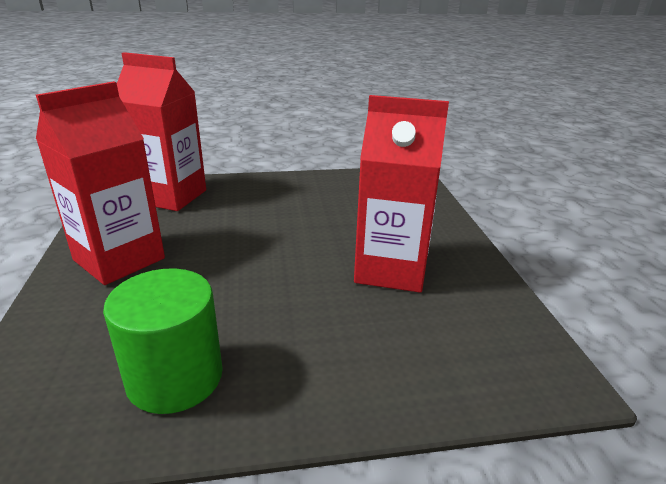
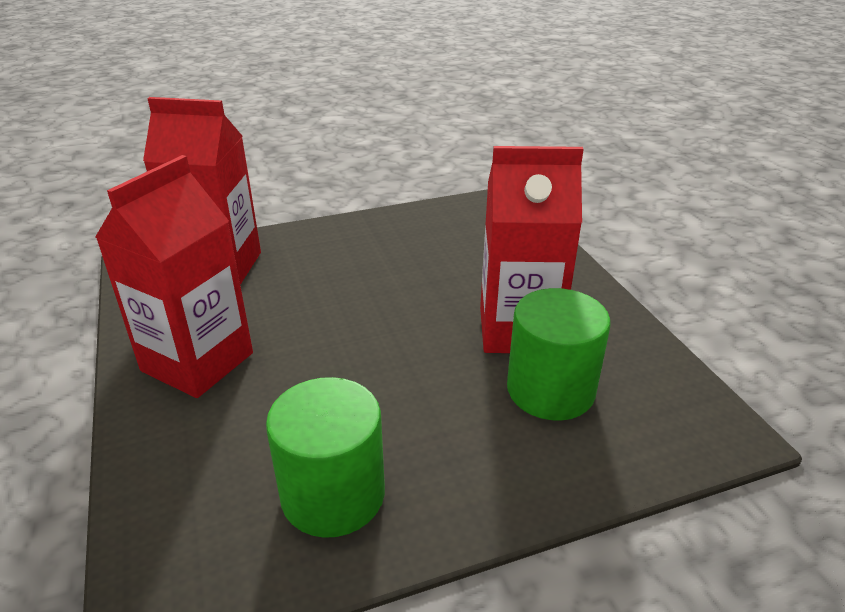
camera: 10 degrees left, 5 degrees up
(402, 320) = (550, 390): none -> green cylinder

